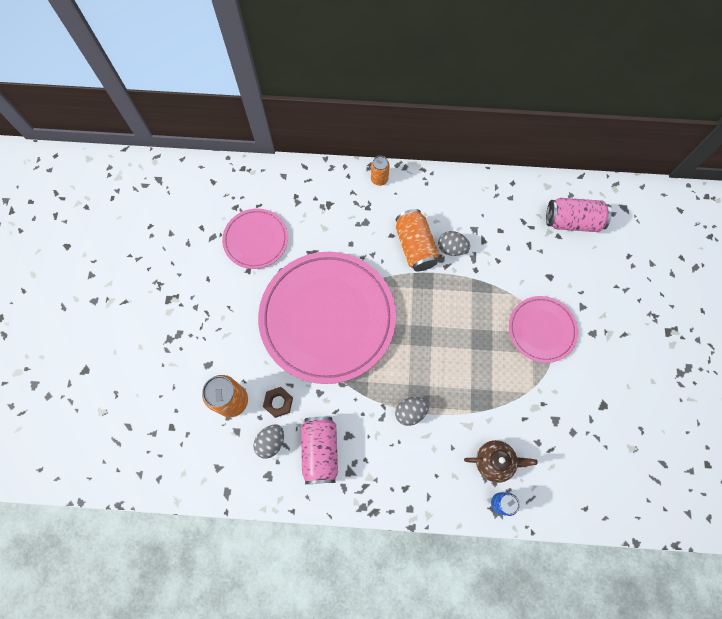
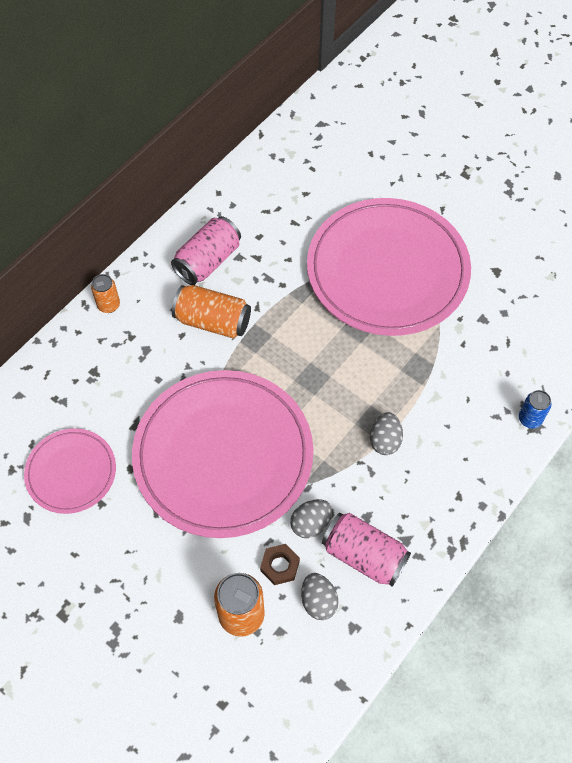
camera: 55 degrees left, 10 degrees down
(451, 248) = (242, 290): grey egg -> grey egg (311, 524)
(494, 461) = (486, 397): brown teapot -> none
(541, 330) = (387, 270): pink plate -> pink plate, size x1.99
(572, 221) = (300, 172): pink can -> pink can (208, 261)

